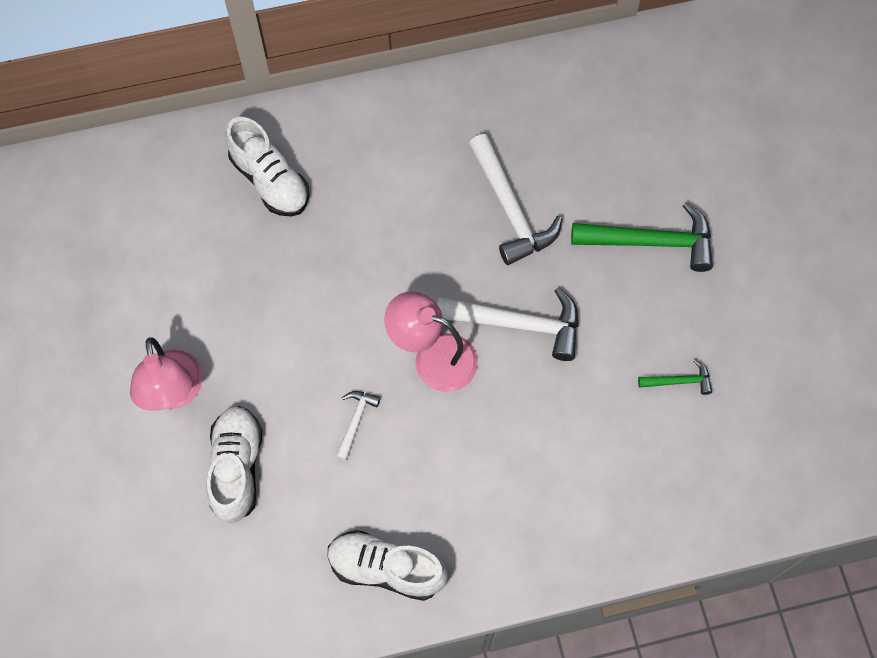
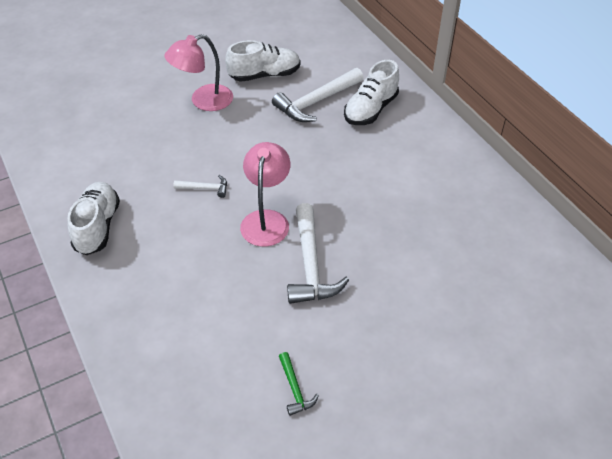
camera: 75 degrees right, 20 degrees down
(237, 467) = (159, 139): white shoe -> white shoe (264, 75)
(510, 209) = (408, 241): white hammer -> white hammer (316, 102)
(651, 241) = (422, 343): green hammer -> none

